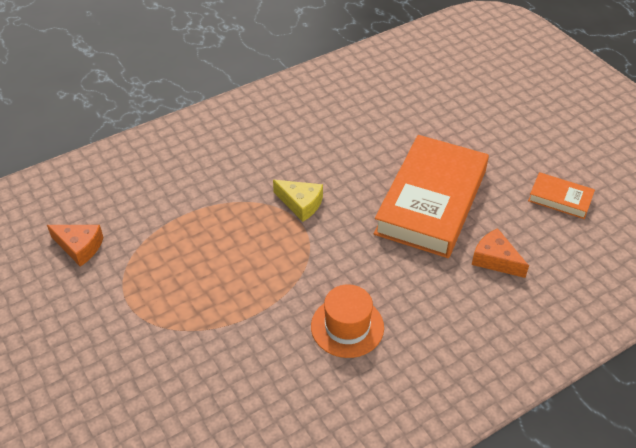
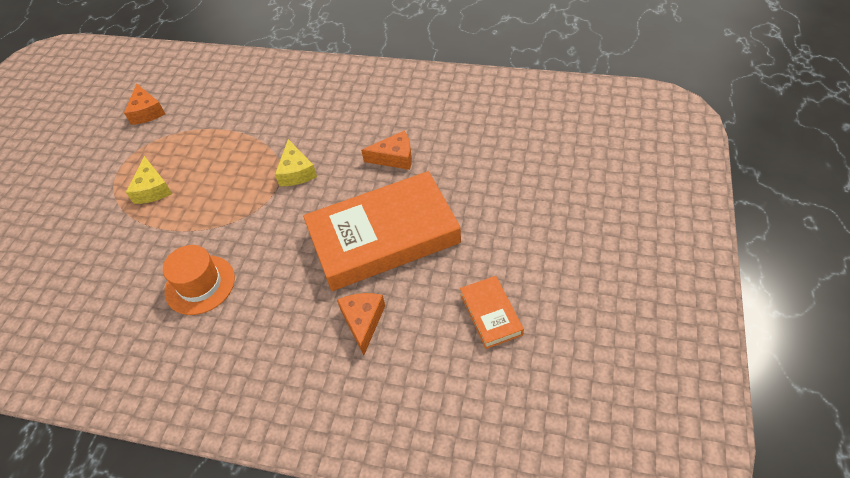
camera: 50 degrees right, 5 degrees up
(191, 297) = (152, 189): none -> yellow cheese
(362, 148) = (394, 157): none -> orange cheese

